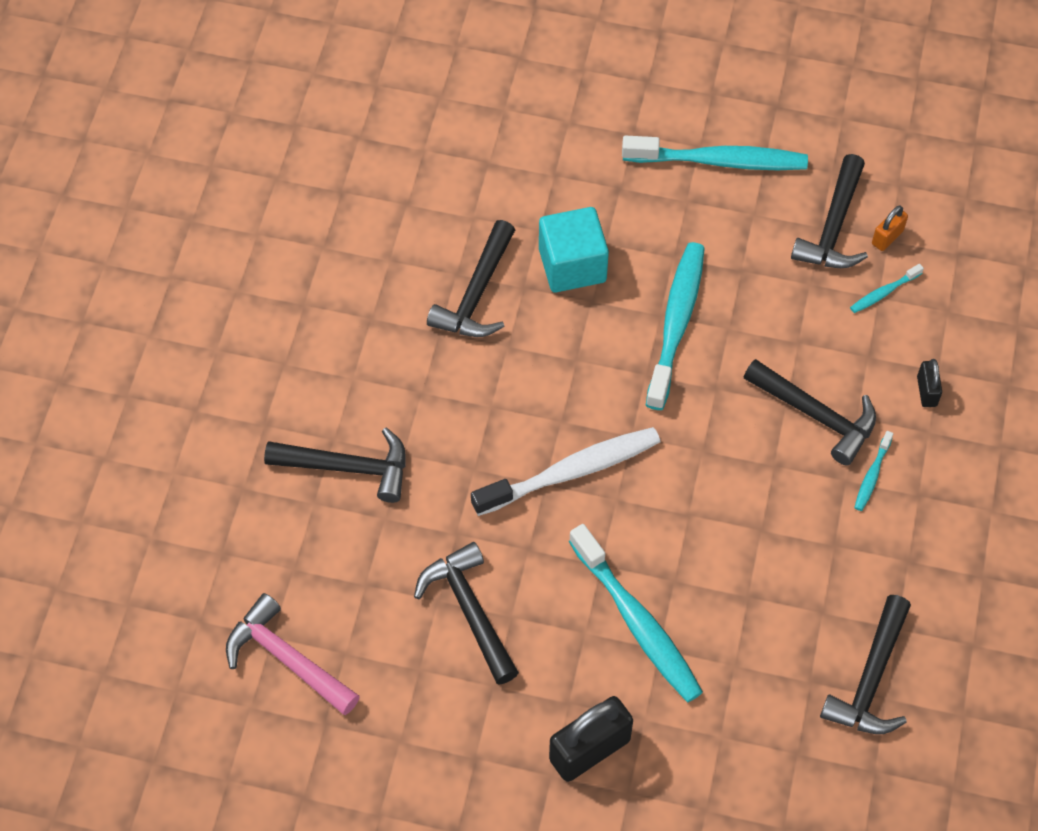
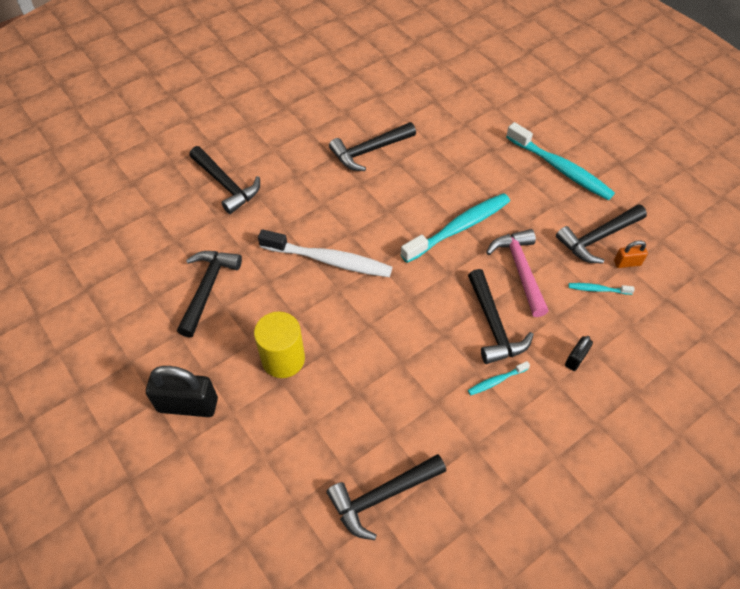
camera: 40 degrees right, 5 degrees down
(287, 659) = (103, 247): pink hammer -> pink hammer (520, 270)
(572, 265) = (431, 168): turquoise cube -> none
(637, 622) = (283, 359): turquoise toothbrush -> yellow cylinder

